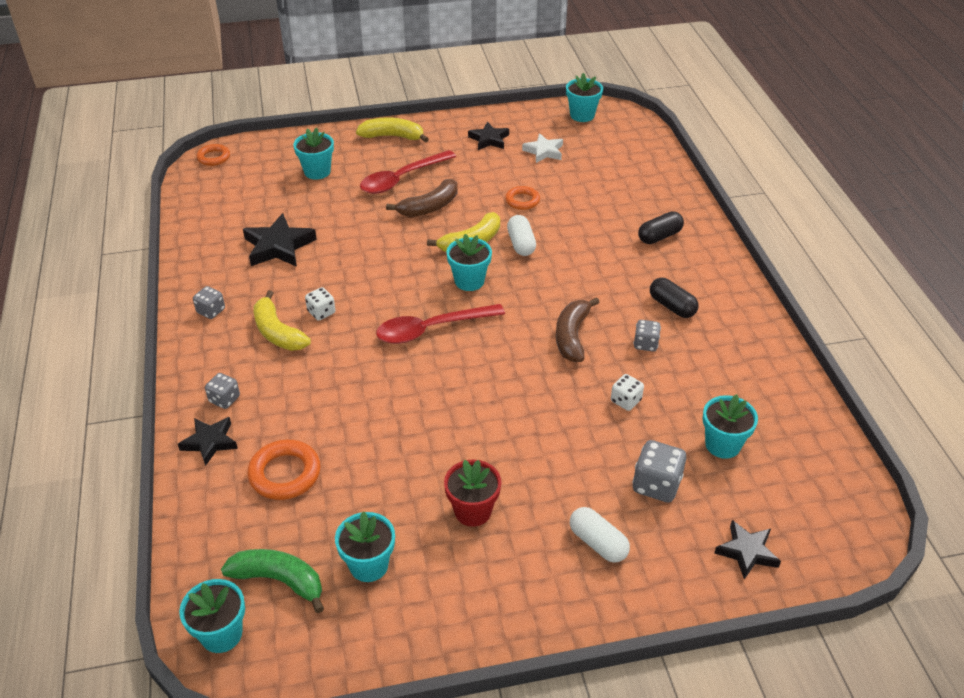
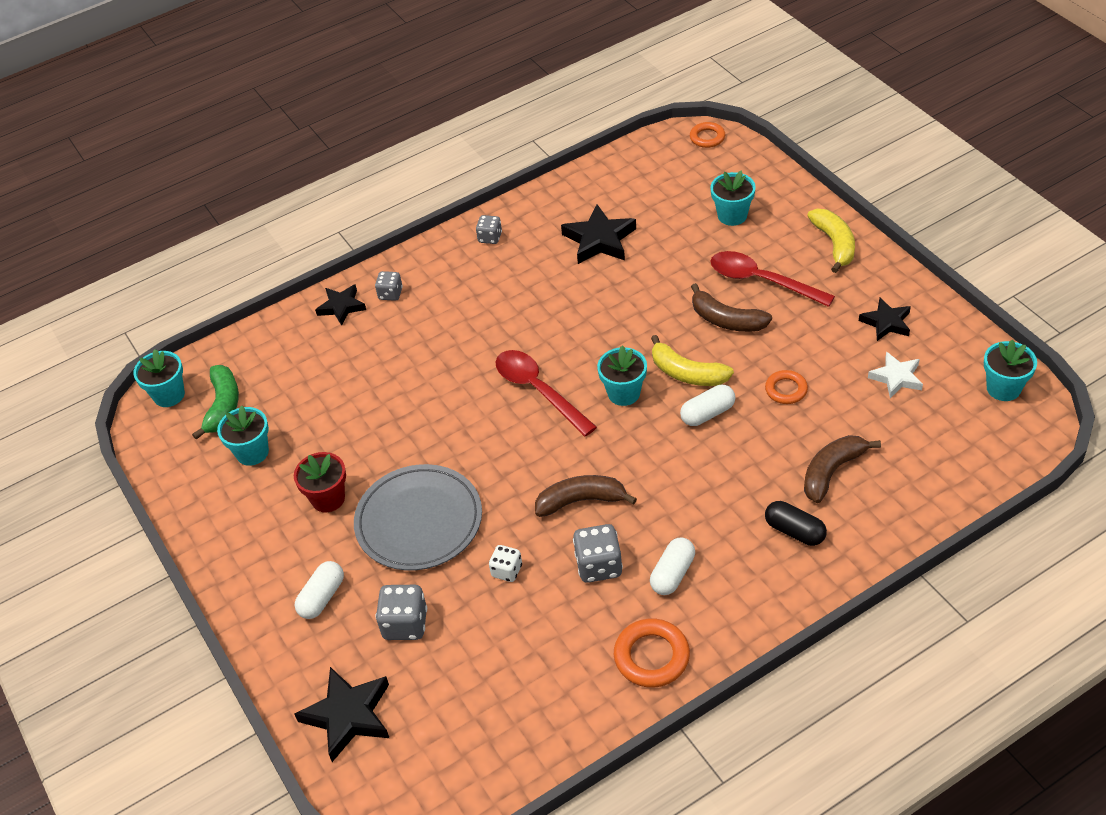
camera: 75 degrees right, 5 degrees up
(277, 332) = (484, 290): yellow banana -> none
(285, 474) = (325, 365): orange ring -> orange ring (651, 656)
(321, 312) = (523, 307): white dice -> none
(539, 447) = (419, 521): none -> grey plate
(613, 204) = (832, 472): none -> brown banana
(645, 344) = (599, 566): grey dice -> grey dice, size x1.60
(672, 306) = (672, 574): black capsule -> white capsule
(722, 445) = (478, 667): turquoise flower pot -> none
(747, 552) = (348, 716): black star -> black star, size x1.54

